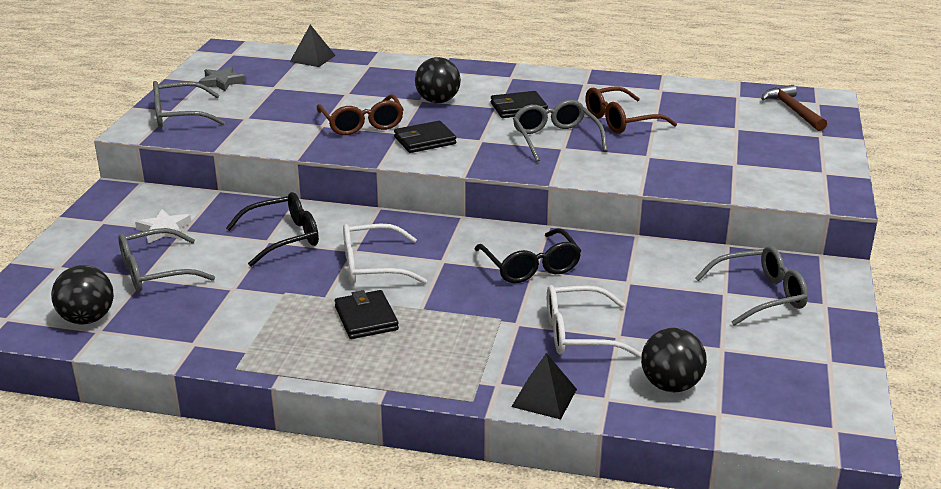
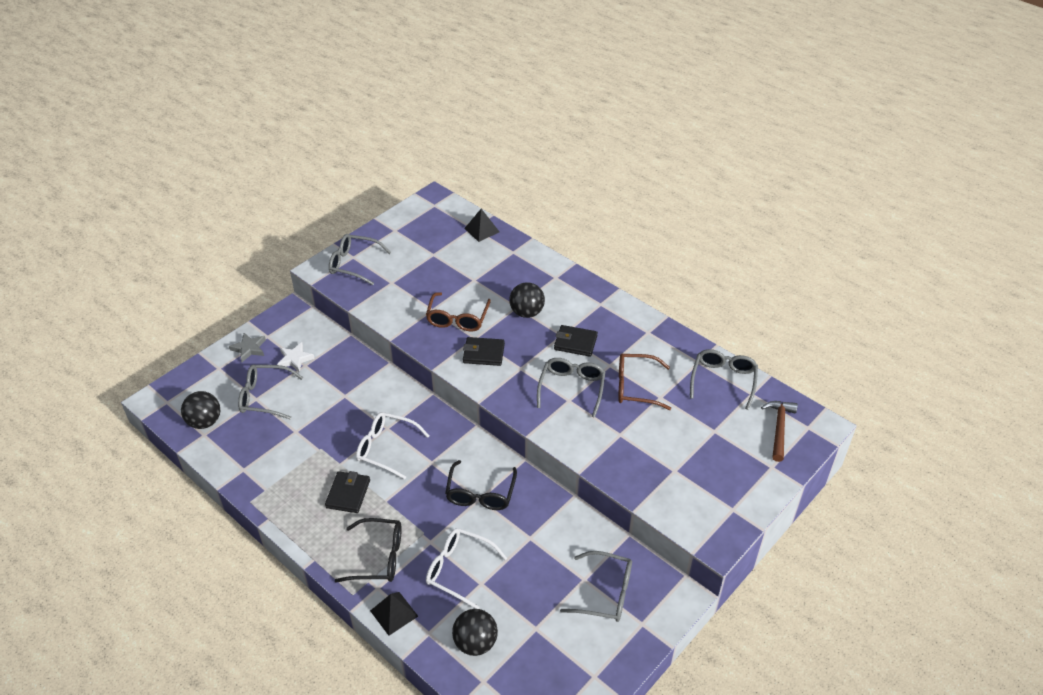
camera: 30 degrees right, 15 degrees up
(221, 82) = (404, 236): grey star -> grey star (249, 349)
(283, 238) = (355, 397): black glasses -> black glasses (379, 557)
(700, 95) = (723, 380): none -> grey glasses

